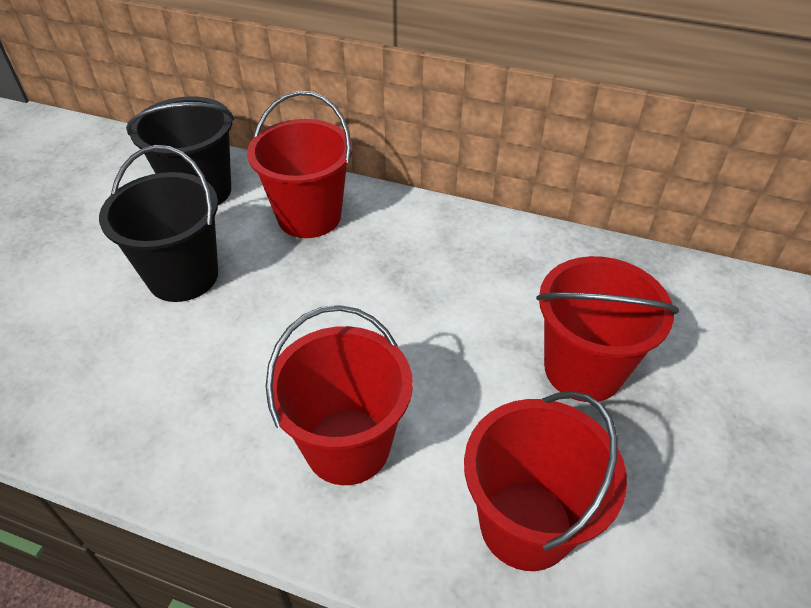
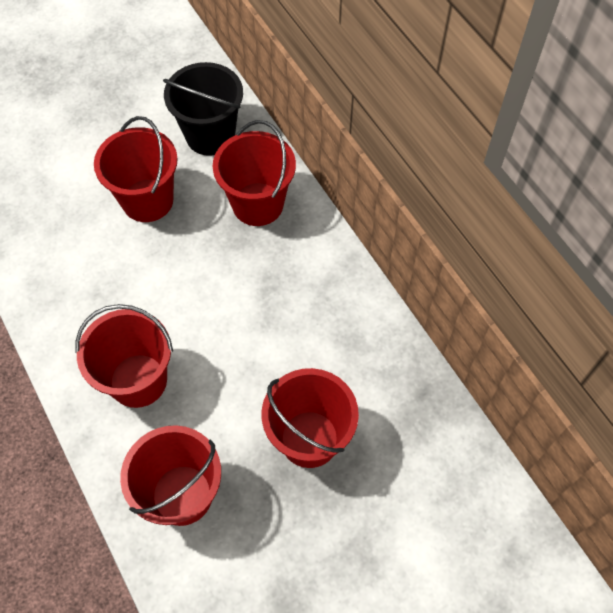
camera: 40 degrees right, 15 degrees up
(183, 276) = (147, 200): black bucket -> red bucket

